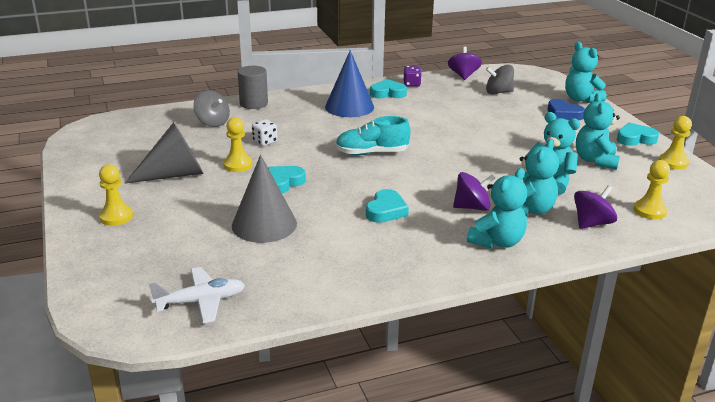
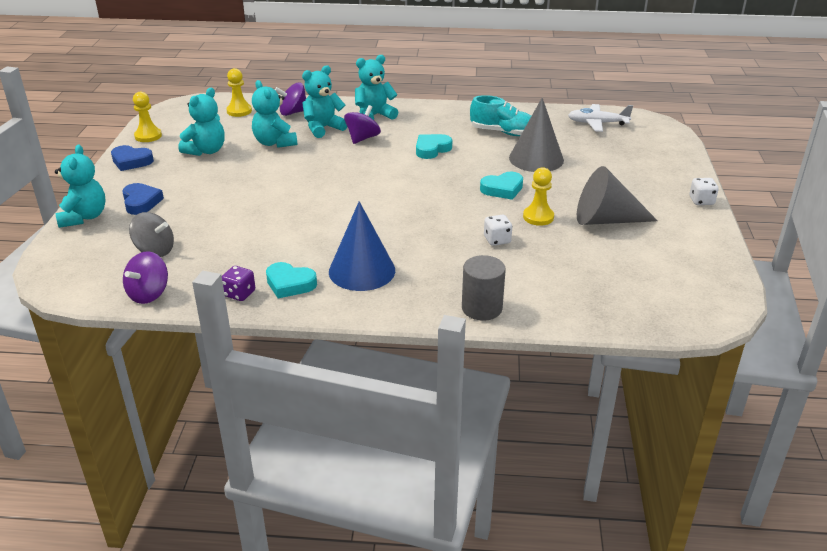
camera: 155 degrees left, 5 degrees up
(74, 212) = (701, 201): none -> white dice
(116, 216) = (661, 189): yellow pawn -> none
(212, 122) = (548, 284): grey spinning top -> none
(372, 153) = (395, 201): turquoise shoe -> turquoise shoe (503, 132)
(472, 207) = (362, 138): purple spinning top -> purple spinning top turned 105 degrees clockwise
(635, 139) = (131, 161): turquoise heart -> blue heart

